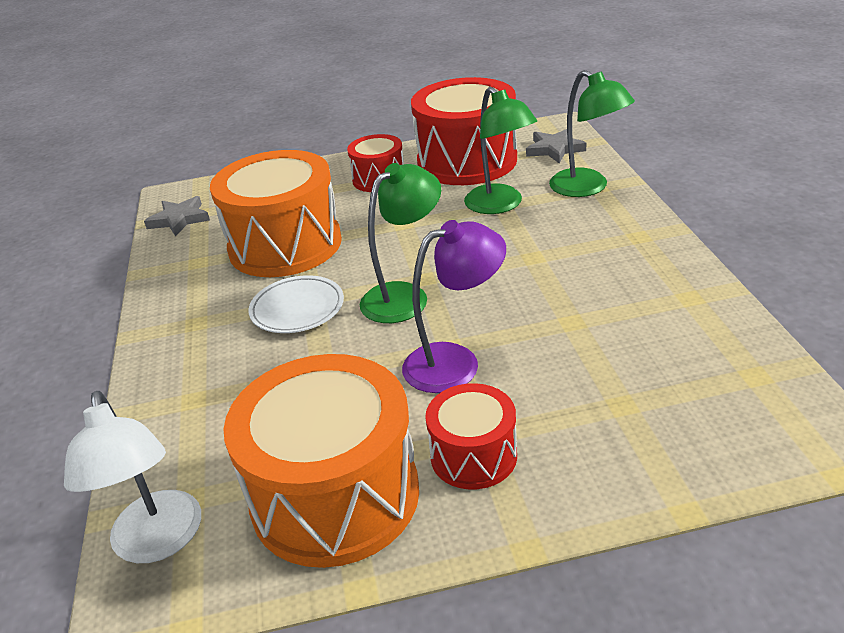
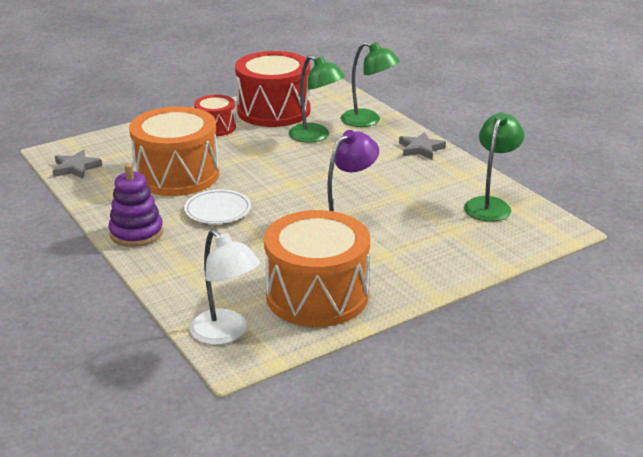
camera: 25 degrees left, 5 degrees down
(174, 329) = (136, 233): none -> purple stacking toy
(405, 296) = (287, 194): green lamp -> green lamp (490, 205)
(473, 456) = (384, 265): red drum -> none
(554, 149) = (331, 98): grey star -> grey star (420, 149)

